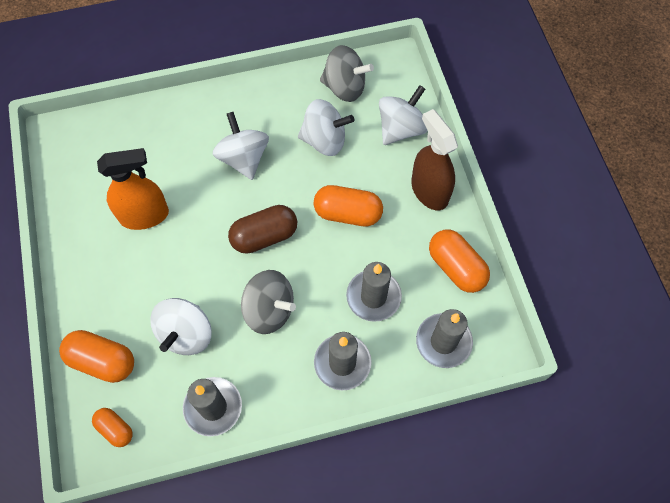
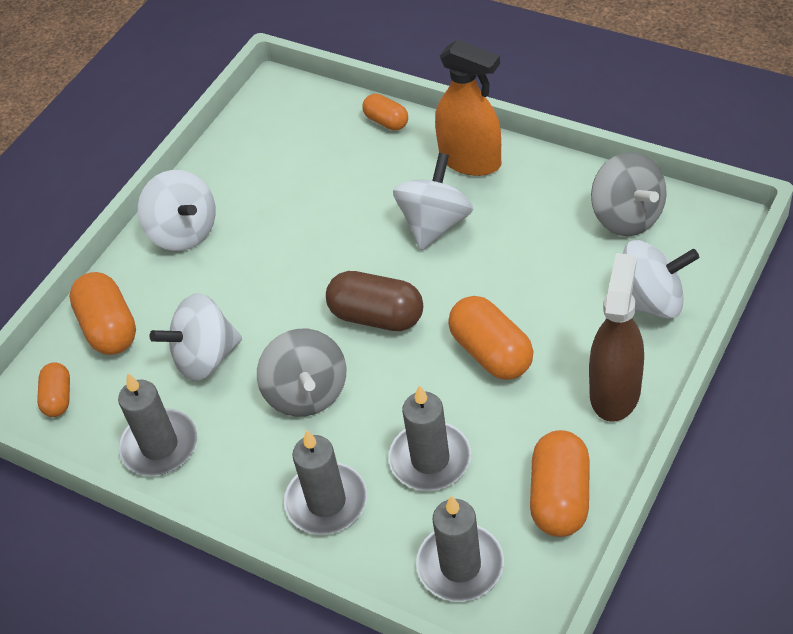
camera: 50 degrees right, 15 degrees down
(144, 215) = (280, 218): orange spray bottle -> orange spray bottle (470, 161)
(150, 112) = (386, 121): none -> orange capsule
(324, 140) = (544, 259): white spinning top -> white spinning top (183, 232)

